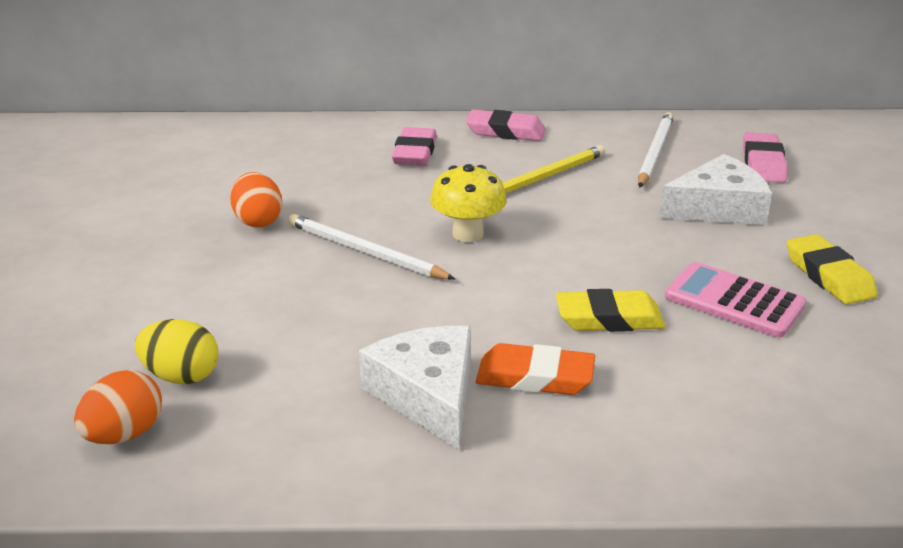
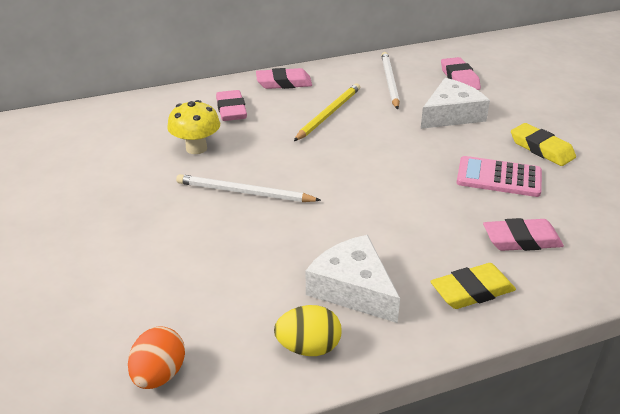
camera: 20 degrees left, 5 degrees up
(181, 376) = (172, 318): yellow egg -> yellow egg (308, 347)
(258, 221) = (151, 184): orange egg -> none
(468, 234) = (306, 164): yellow mushroom -> yellow mushroom (196, 148)
(535, 377) = (413, 259): orange eraser -> none
(609, 318) = (433, 206): yellow eraser -> yellow eraser (472, 291)
(712, 388) = (521, 240): none -> pink eraser

